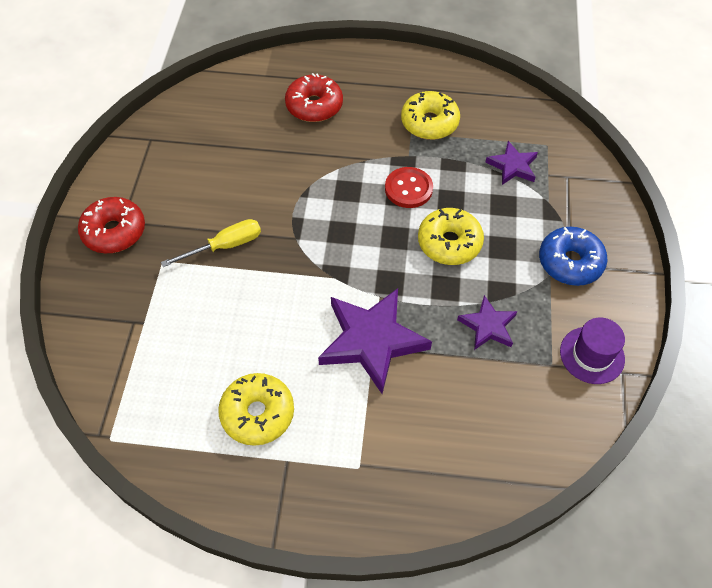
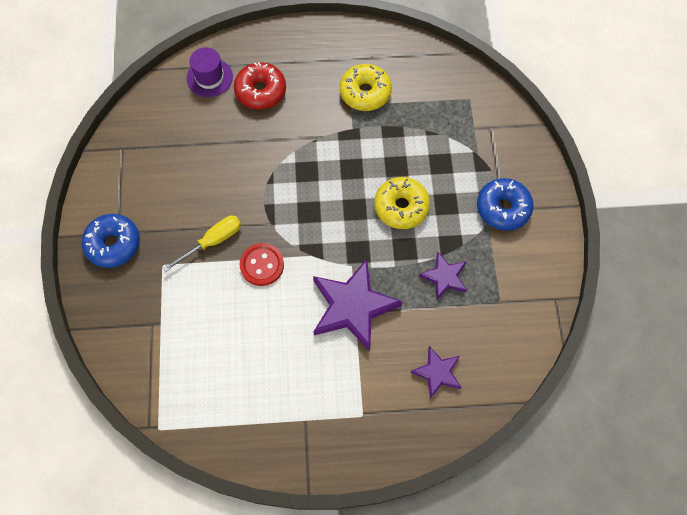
camera: 10 degrees left, 10 degrees up
(114, 232) = (113, 244): red donut -> blue donut
(257, 413) = (273, 386): yellow donut -> none
(408, 189) = (358, 161): red button -> red button (262, 265)
(512, 166) = (443, 124): purple star -> purple star (437, 372)
(592, 355) = (530, 288): purple hat -> purple hat (209, 77)

